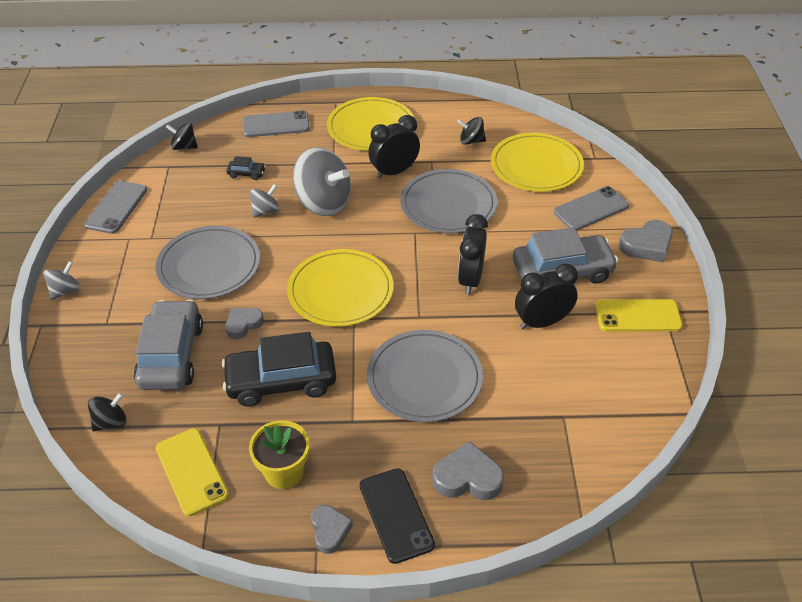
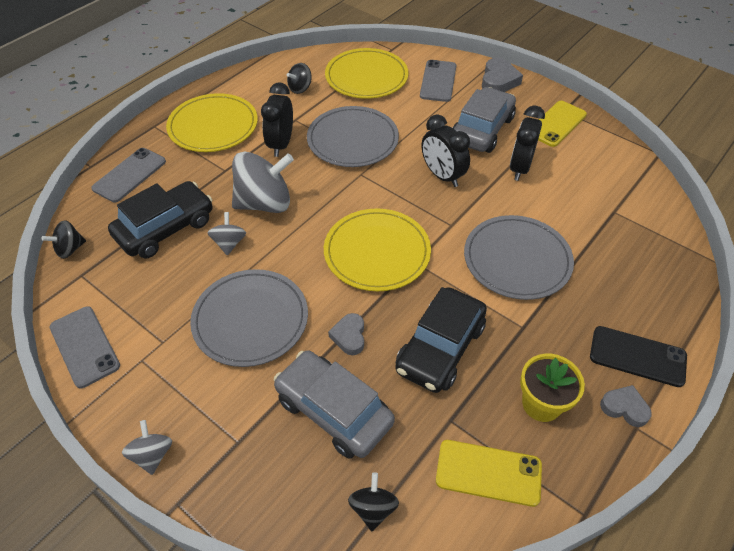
camera: 50 degrees left, 5 degrees up
(246, 173) = (165, 228): black car -> black car, size x2.35
(467, 478) = (631, 294): grey heart -> none

